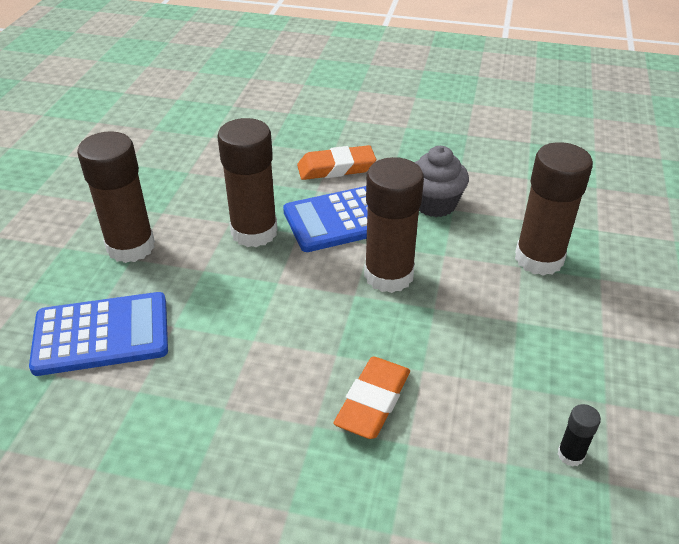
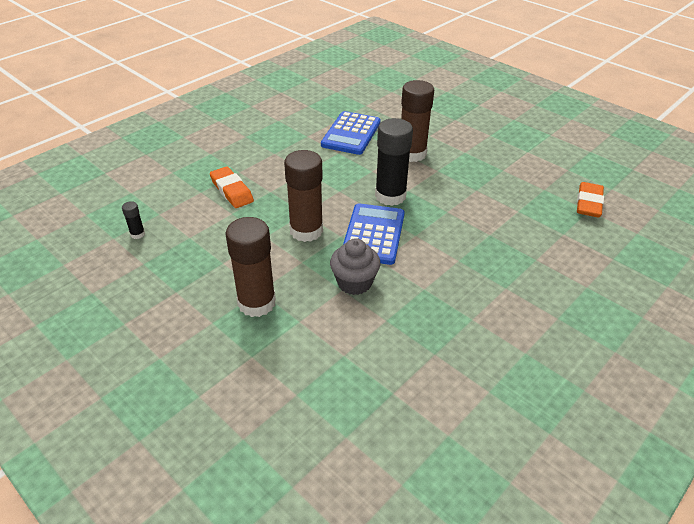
camera: 120 degrees right, 0 degrees up
(254, 232) = (390, 196): brown glue stick -> black glue stick
(336, 168) = (435, 253): orange eraser -> orange eraser (588, 203)

